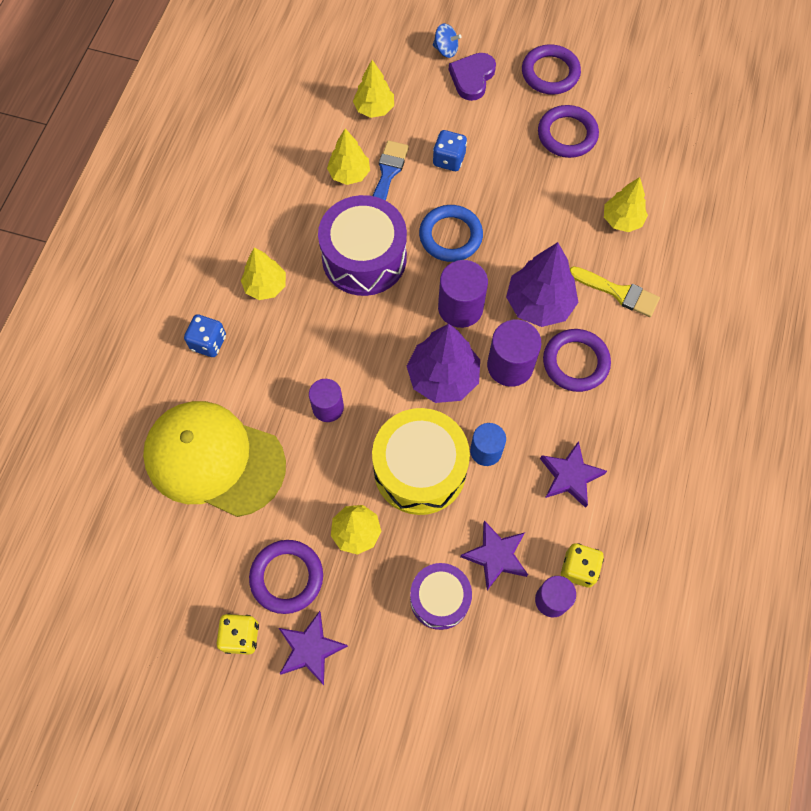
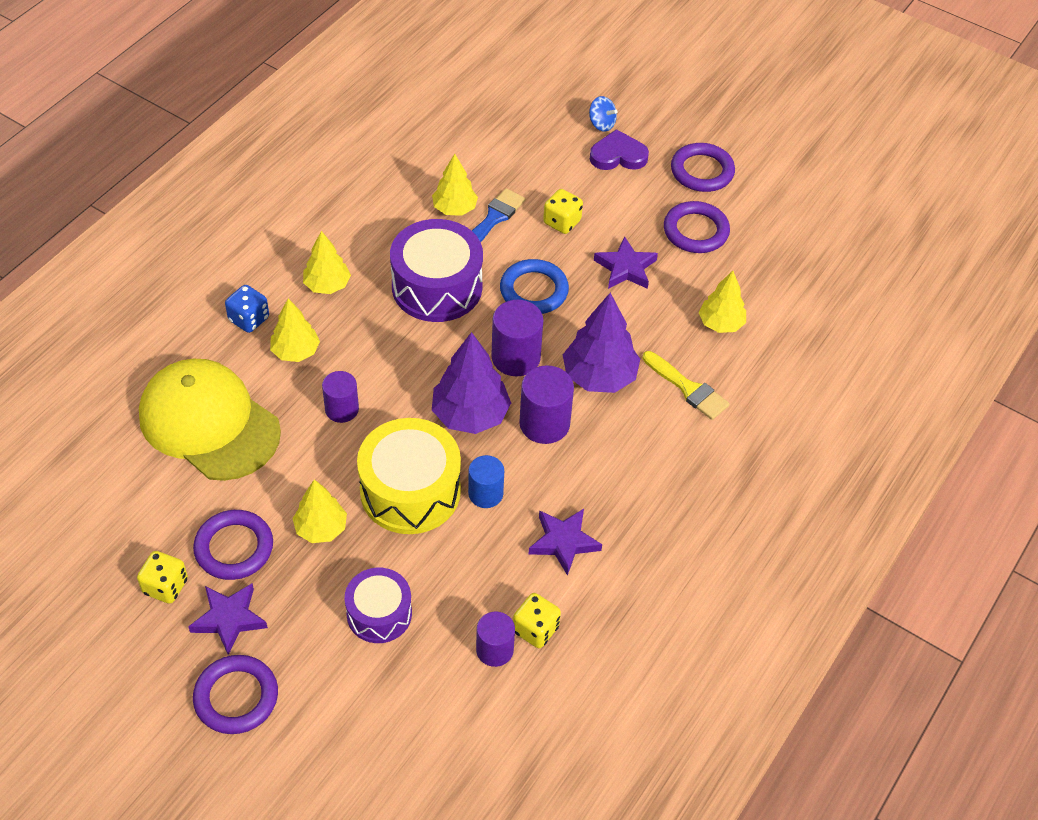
camera: 15 degrees right, 15 degrees down
(374, 109) = (505, 158): yellow tree -> yellow tree (295, 352)
(449, 160) = (562, 222): blue dice -> yellow dice
(472, 78) = (618, 155): purple heart -> purple heart turned 45 degrees clockwise
(496, 556) = (454, 592): purple star -> purple star (625, 268)
(575, 362) = (614, 440): purple ring -> purple ring (236, 697)

